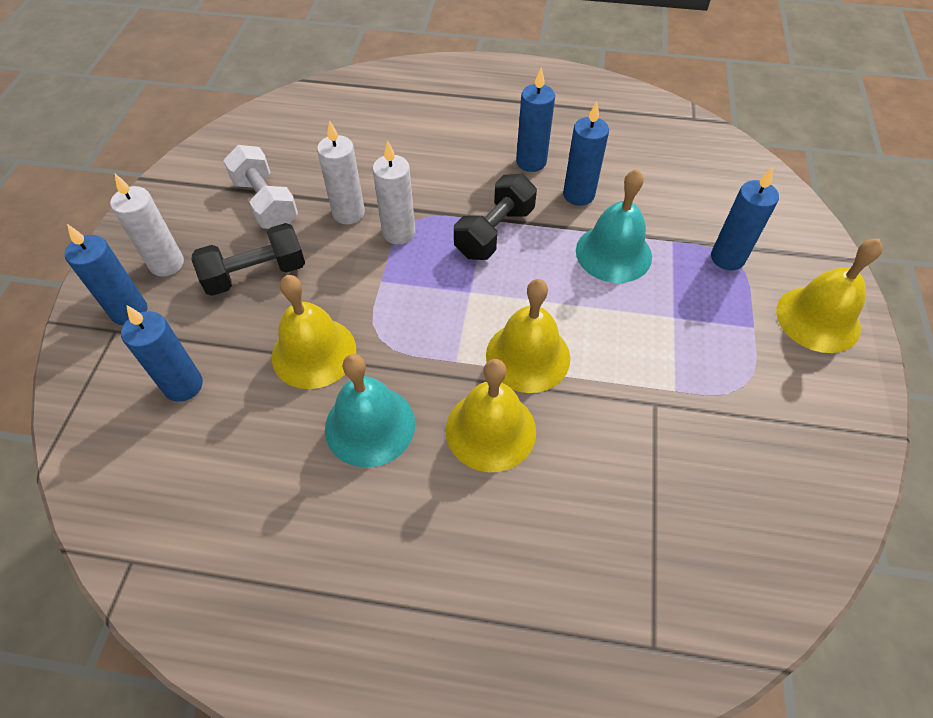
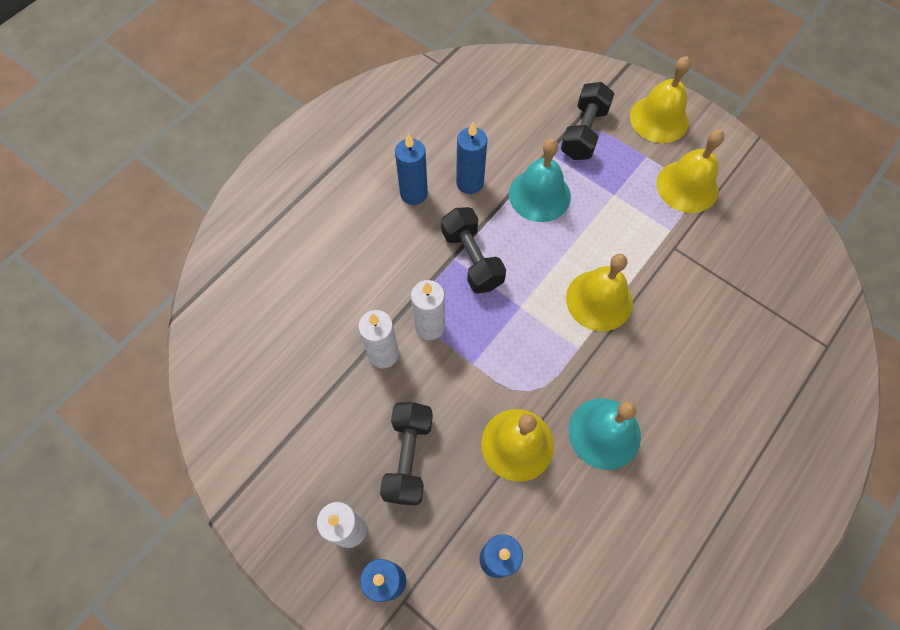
camera: 60 degrees left, 10 degrees up
(266, 203) = (326, 416): white dumbbell -> none
(490, 430) = (646, 355): yellow bell -> yellow bell (687, 186)
(727, 258) = (584, 132): blue candle -> black dumbbell

